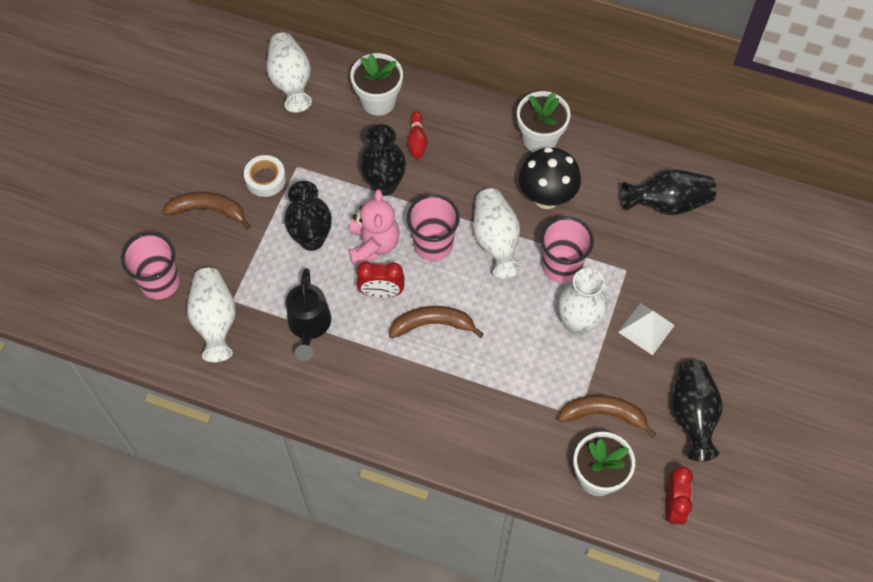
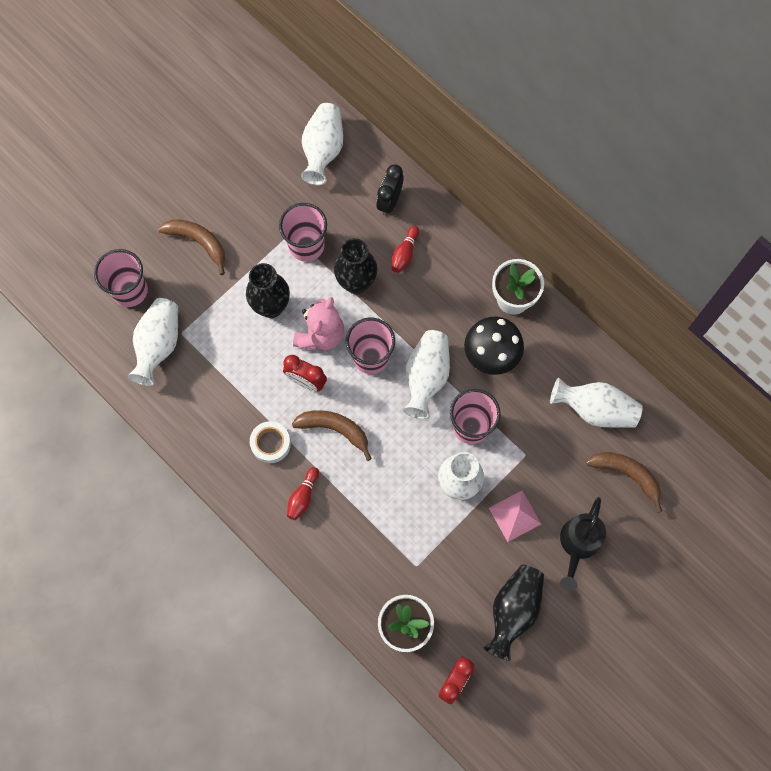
camera: 25 degrees right, 10 degrees up
(265, 179) = (258, 234): white tape -> white tape (270, 443)
(309, 326) = (232, 384): black watering can -> black watering can (578, 544)
(318, 171) = (306, 245): none -> pink cup
(378, 101) = (389, 201): white flower pot -> black clock
(433, 400) = (303, 496): none -> red bowling pin
(604, 414) = (438, 575): brown banana -> brown banana (627, 475)
(646, 328) = (515, 515): white pyramid -> pink pyramid
(667, 203) = (595, 409): black vase -> white vase

